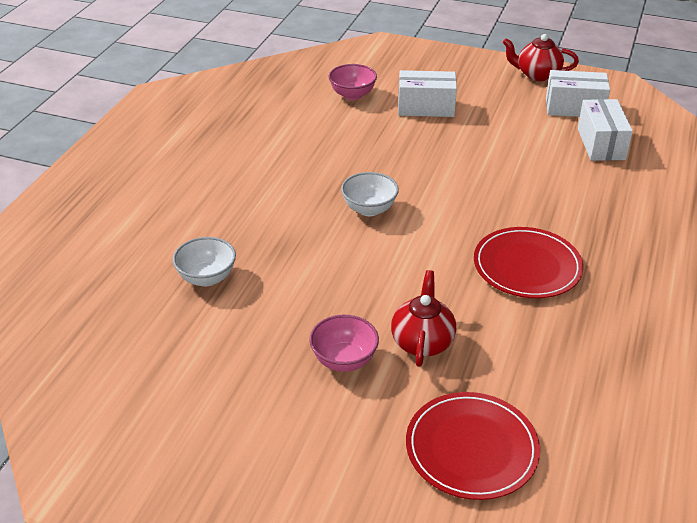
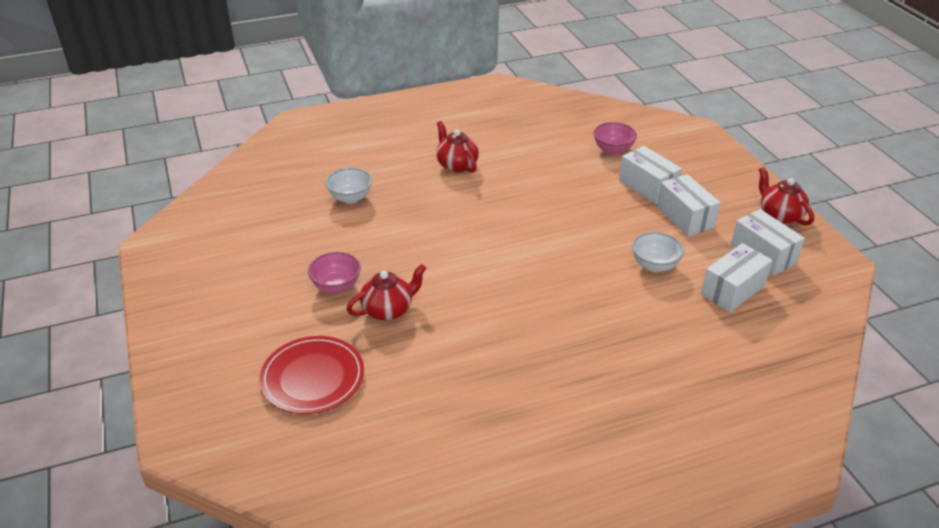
camera: 50 degrees right, 0 degrees up
(251, 185) = (456, 165): none -> red teapot
(369, 209) = (494, 222): white bowl -> white bowl (654, 265)
(488, 114) = (685, 217): none -> white box
(527, 266) = (523, 320): red plate -> none

